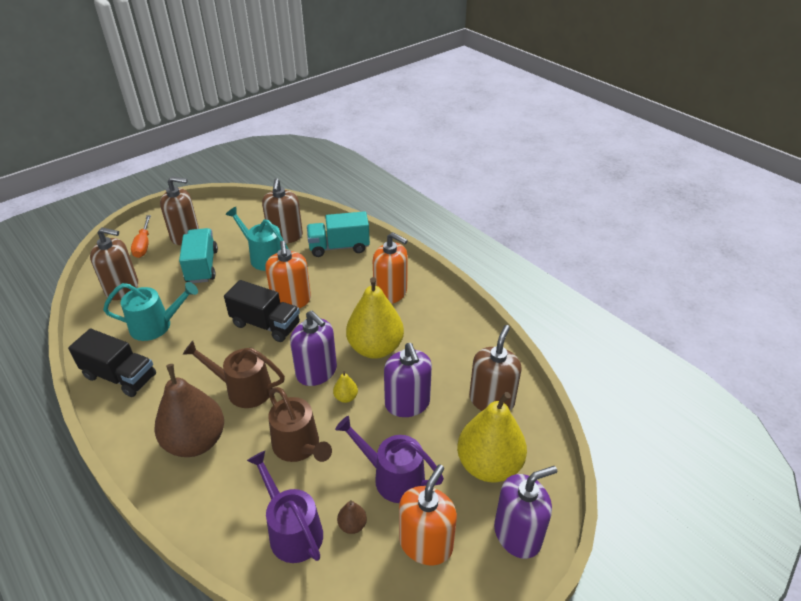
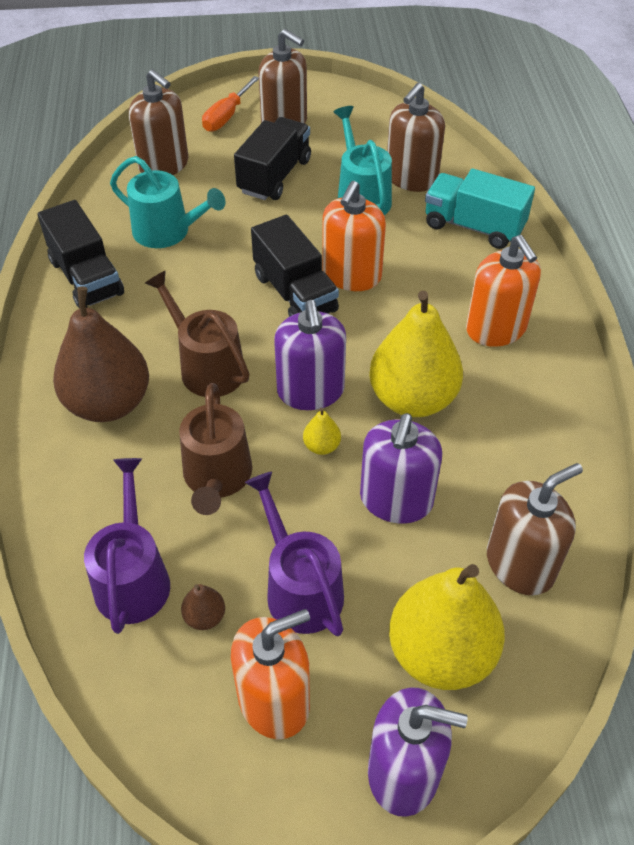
camera: 35 degrees right, 10 degrees up
(202, 266) = (274, 176): turquoise truck -> black truck

